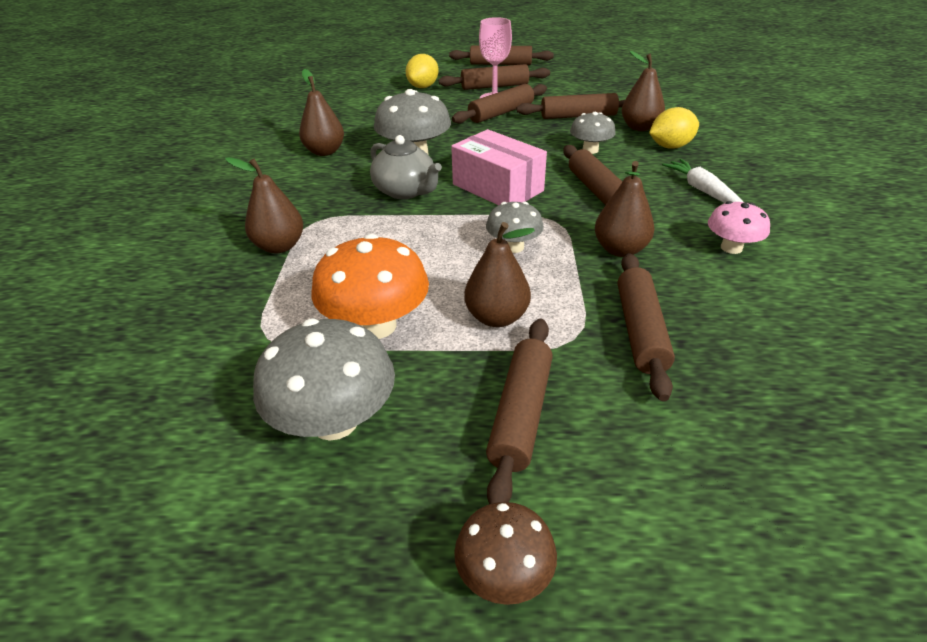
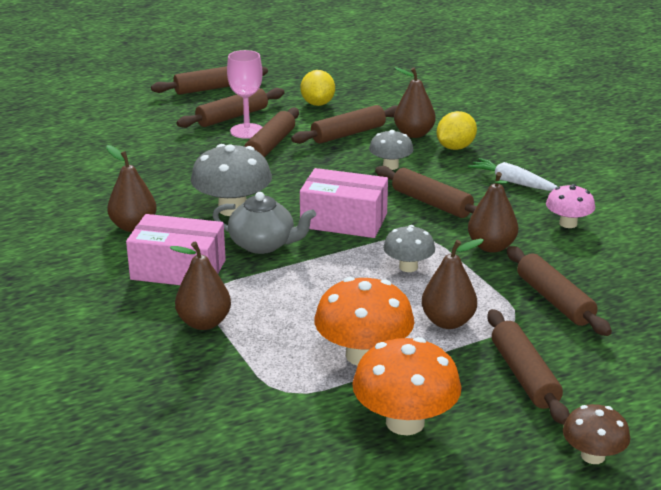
camera: 30 degrees left, 10 degrees down
(315, 194) = (178, 270): none -> pink box
(334, 421) = (405, 422): grey mushroom -> orange mushroom
(423, 87) = (154, 132): yellow lemon -> yellow lemon (318, 103)

